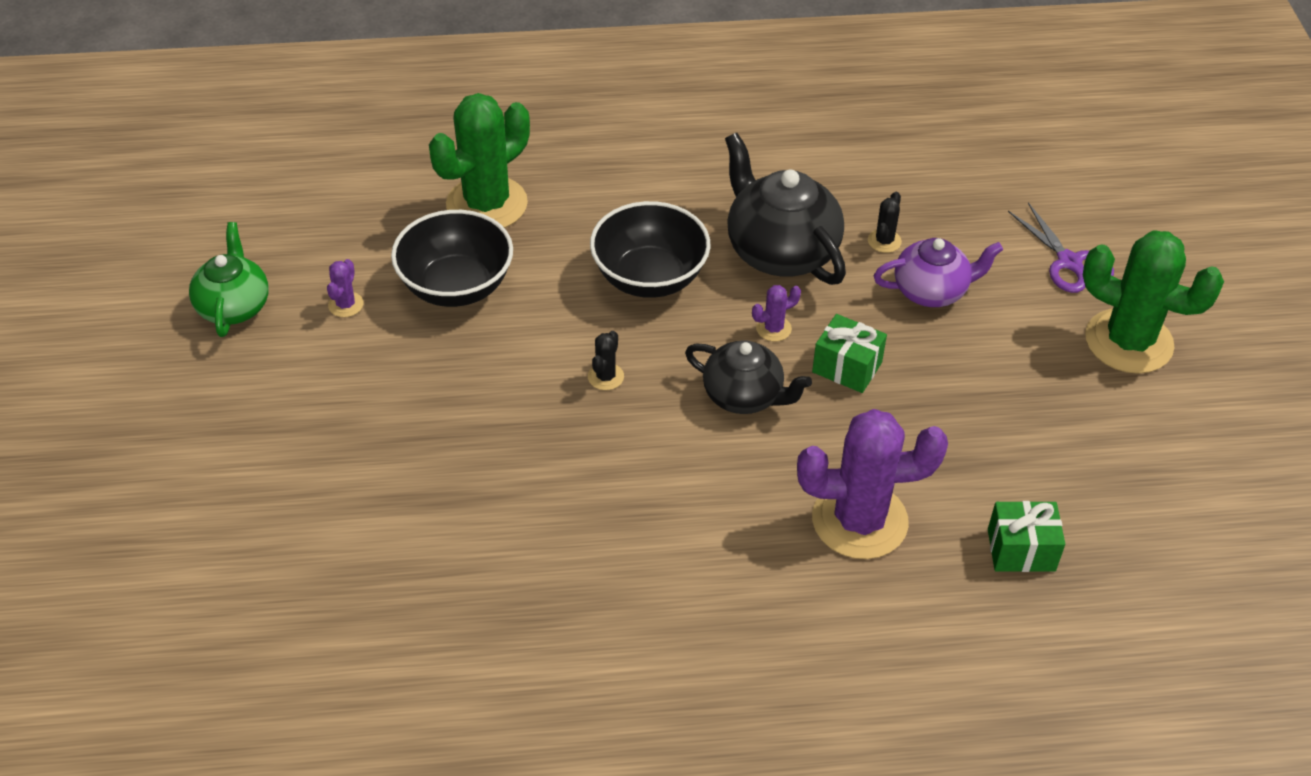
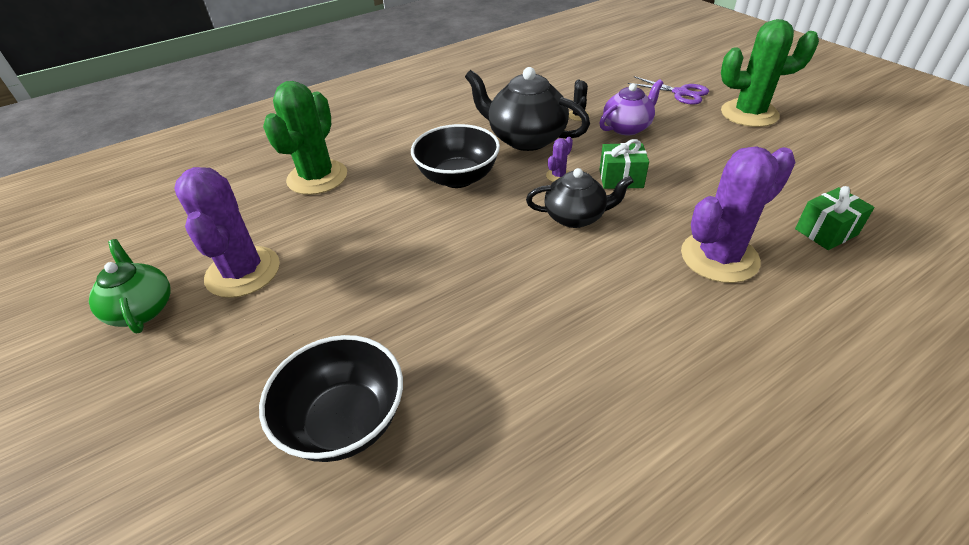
camera: 25 degrees left, 5 degrees down
(346, 305) = (243, 272): purple cactus -> purple cactus, size x2.45
(456, 286) = (326, 229): black bowl -> black bowl (345, 421)
(605, 377) = (475, 242): black cactus -> none

